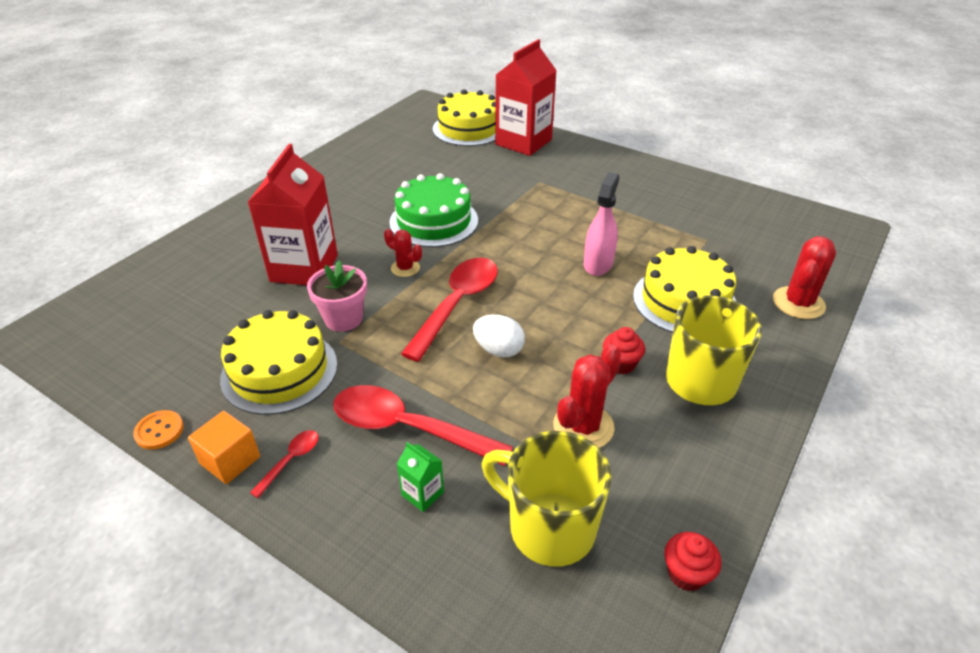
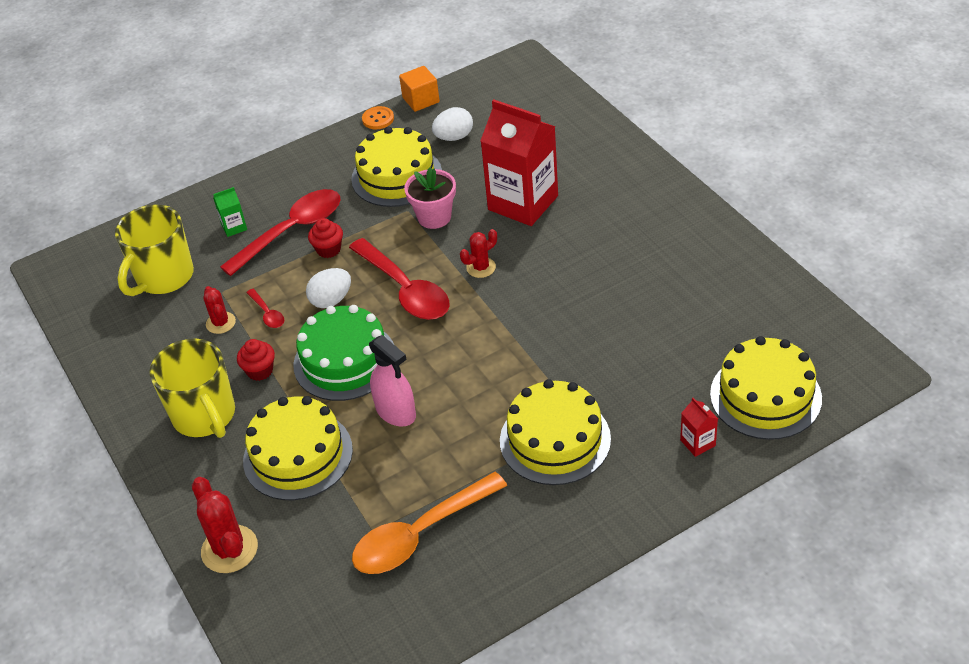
camera: 120 degrees right, 5 degrees up
(197, 347) = (454, 137): none -> white egg
(230, 460) = (328, 148): orange cube -> orange cube (421, 100)
(291, 460) = (307, 173): red spoon -> red spoon (267, 313)
(434, 221) = (550, 306): green cake -> green cake (345, 360)
(523, 142) = (697, 443): red carton -> red carton, size x0.41
(549, 528) = (163, 277): yellow mug -> yellow mug turned 150 degrees clockwise
(563, 189) = (555, 440): none -> yellow cake
(583, 426) = (221, 323): red cactus -> red cactus, size x0.61
(686, 573) = (84, 328): red cupcake -> red cupcake (328, 249)
(688, 220) = (420, 534): none -> orange spoon

